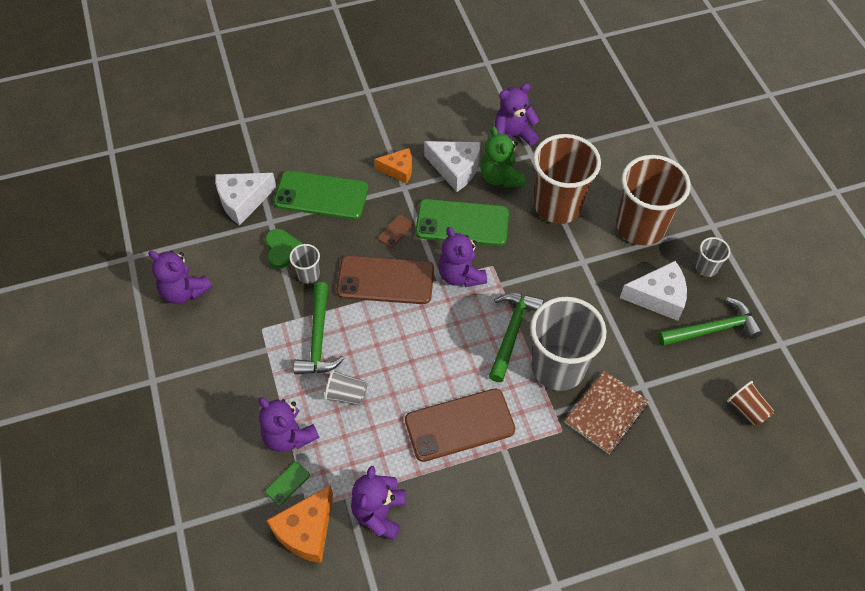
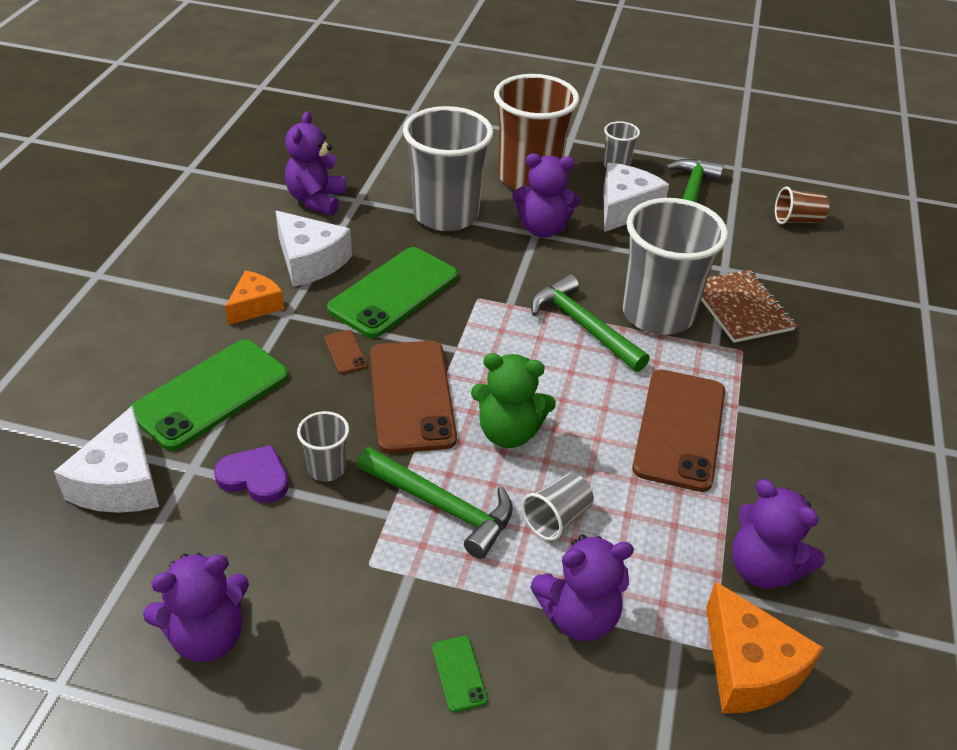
camera: 60 degrees left, 15 degrees down
(282, 249) = (255, 477): green heart -> purple heart
(287, 483) = (657, 655): green phone -> green phone (459, 673)
(385, 280) = (411, 396): brown phone -> brown phone turned 45 degrees counterclockwise
(455, 169) = (310, 261): white cheese -> white cheese turned 75 degrees clockwise
(460, 275) = (467, 328): purple teddy bear -> purple teddy bear (542, 229)
(500, 177) = (362, 235): green teddy bear -> green teddy bear (508, 432)
(558, 205) = (446, 215): brown cup -> grey cup

